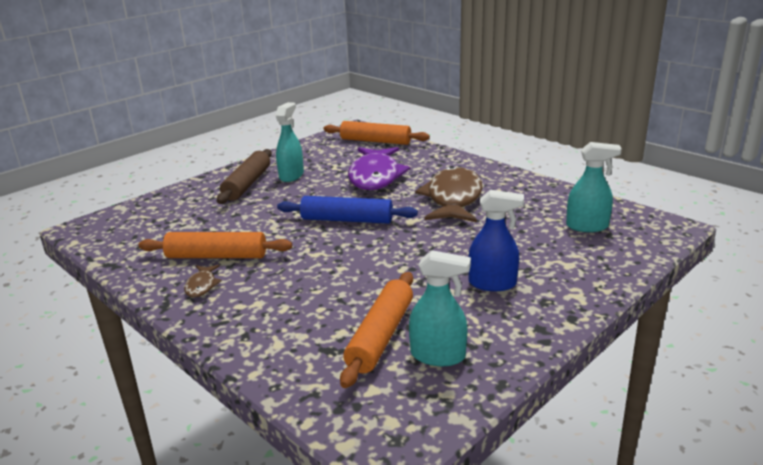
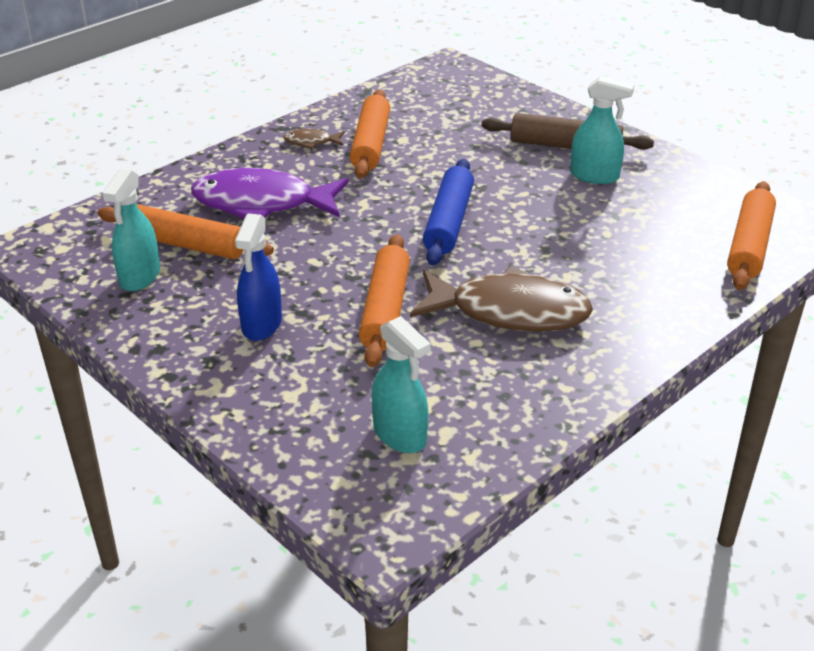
camera: 90 degrees right, 10 degrees up
(375, 176) = (594, 244): purple fish -> purple fish (262, 203)
(461, 237) = (385, 310): none -> orange rolling pin
(587, 226) = (400, 435): turquoise spray bottle -> turquoise spray bottle turned 45 degrees counterclockwise

